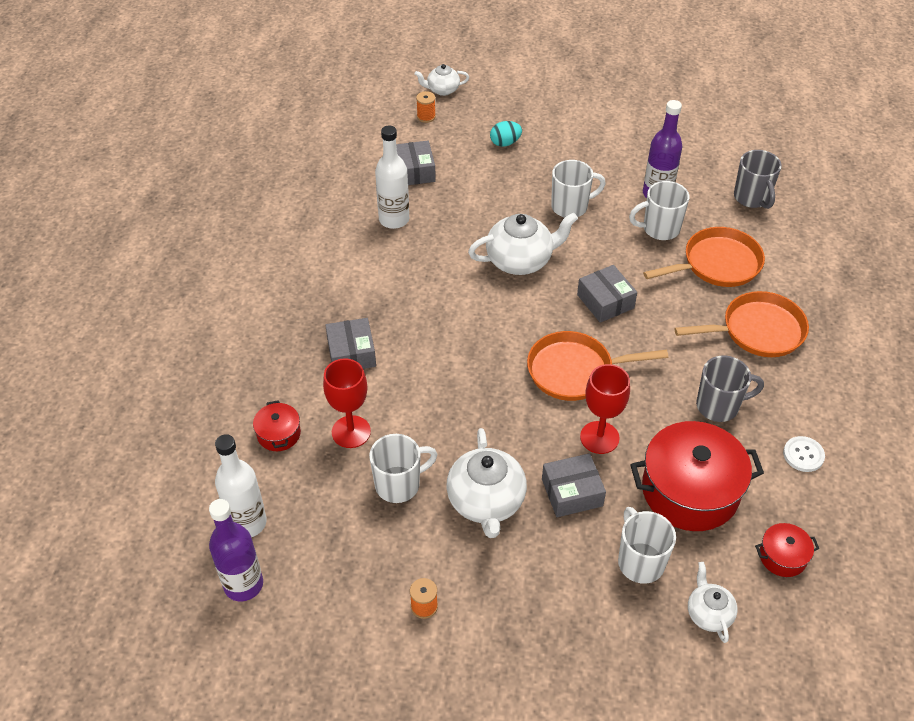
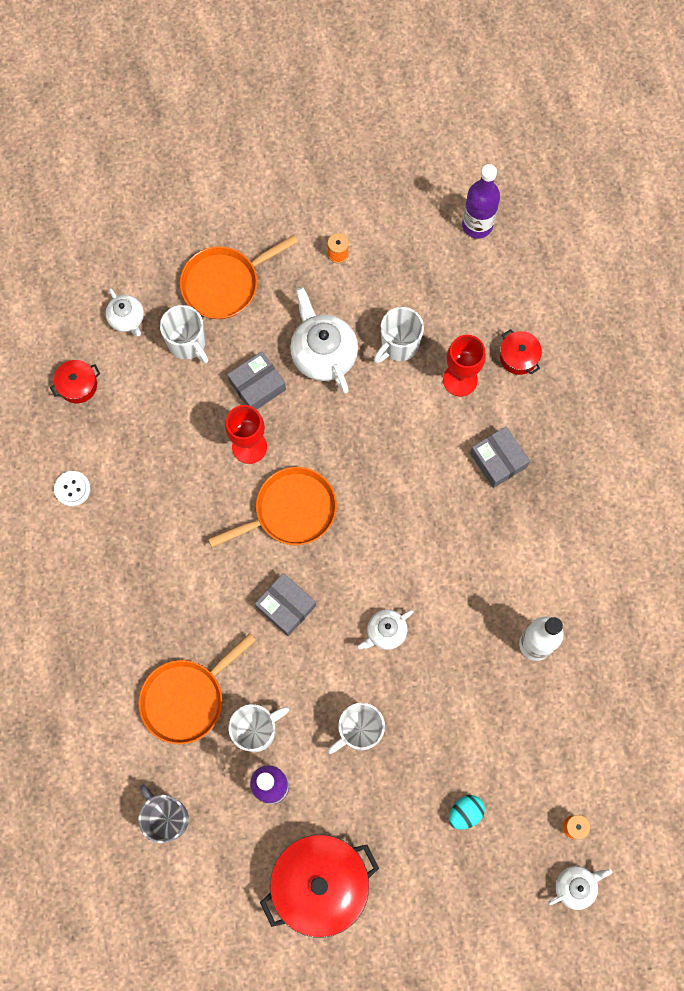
camera: 160 degrees right, 25 degrees up
(247, 523) = (501, 272): white bottle -> none
(414, 171) = (547, 726): grey box -> none
(520, 260) = (385, 632): white teapot -> white teapot, size x0.57
(690, 491) = (161, 420): red pot -> red pot (320, 884)
(719, 406) = (153, 516): grey mug -> none
(757, 331) = (132, 620): orange pan -> orange pan (224, 284)

